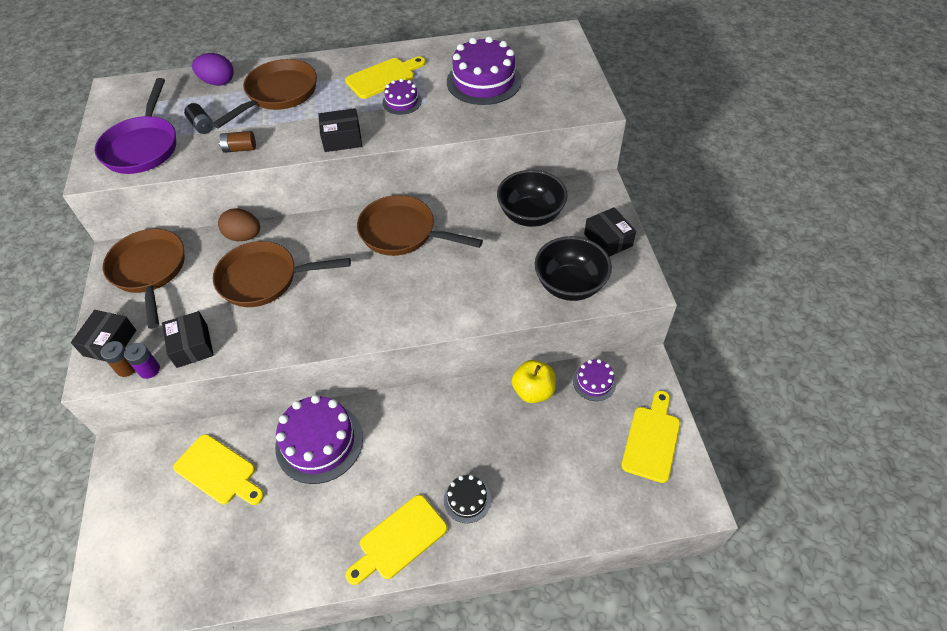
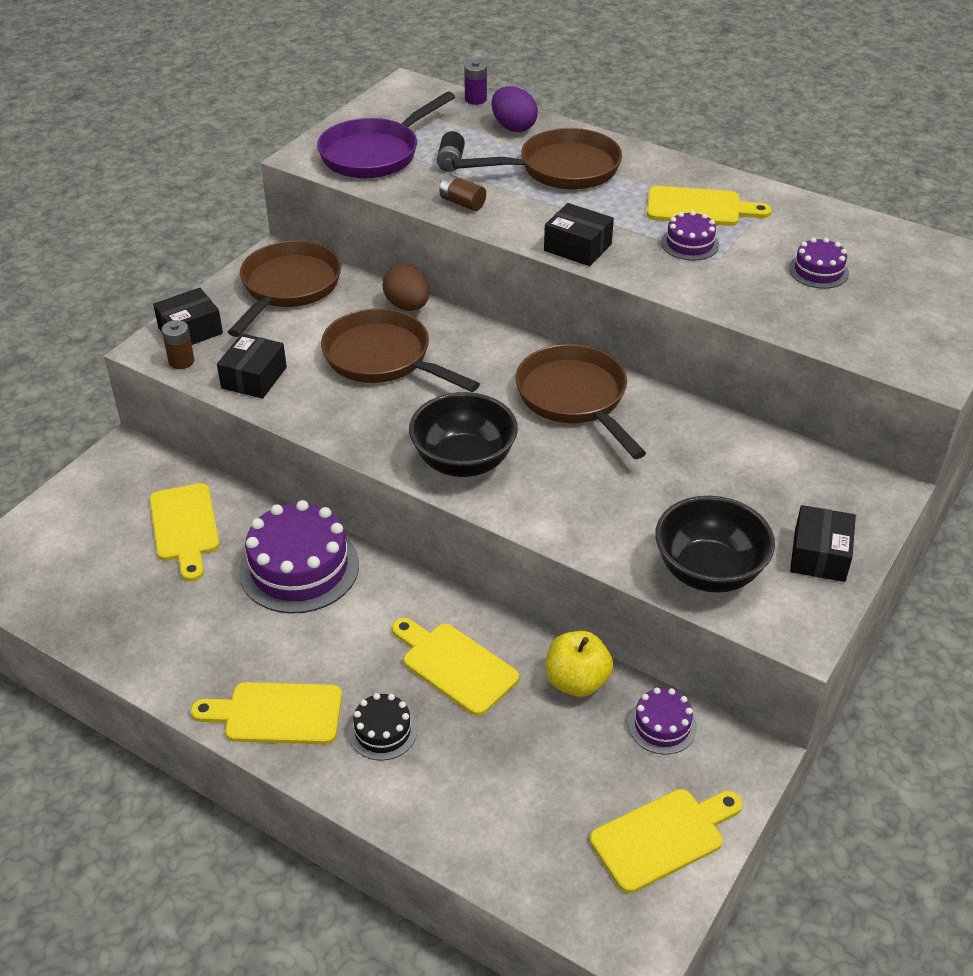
camera: 40 degrees right, 10 degrees down
(149, 370) = (197, 375): purple battery -> purple battery (475, 99)
(465, 431) = (455, 666): none -> yellow cutting board
(484, 81) = (818, 271): purple cake -> purple cake, size x0.51
(530, 215) = (750, 469): black bowl -> black bowl (463, 461)

